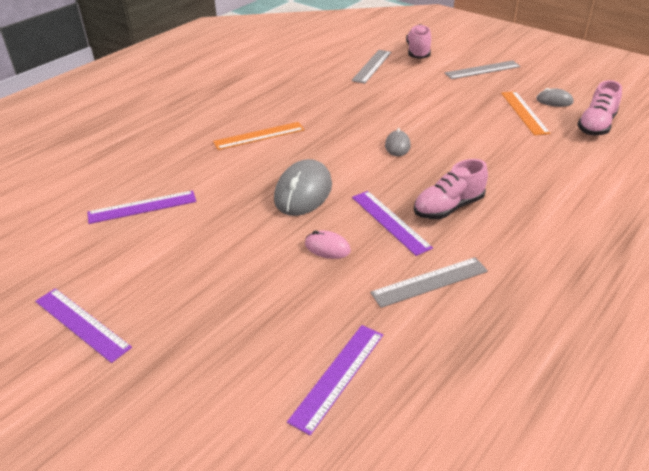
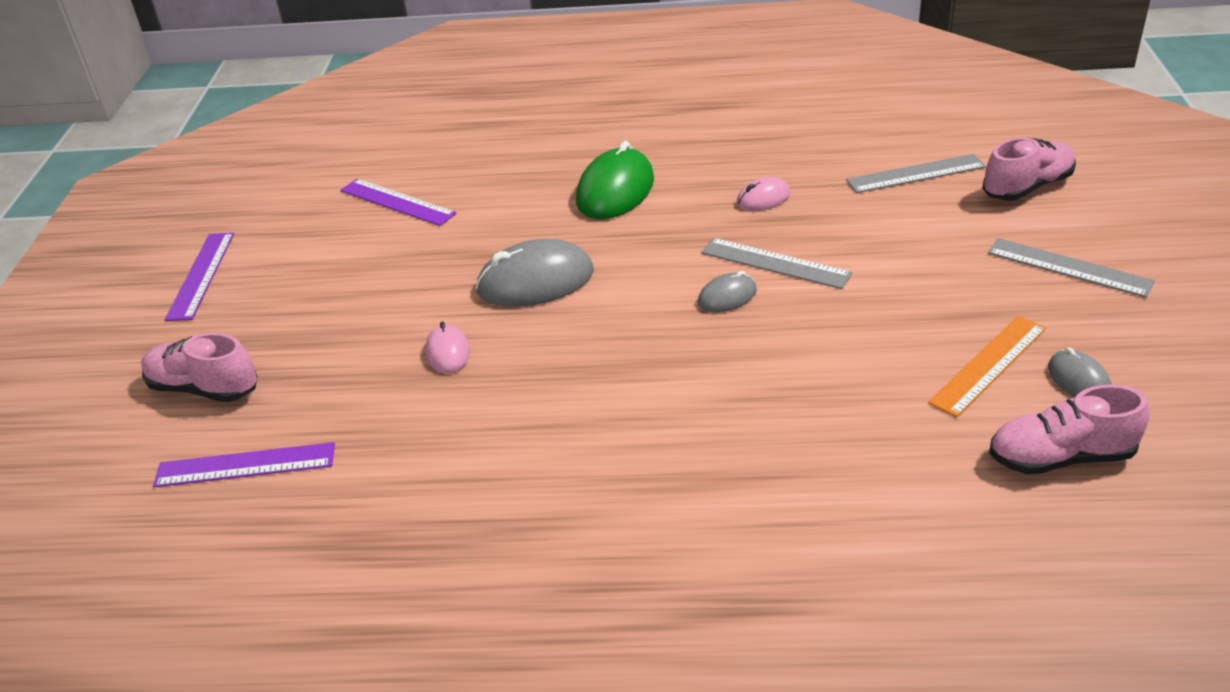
camera: 55 degrees right, 0 degrees up
(259, 136) = (615, 191): orange ruler -> green mouse
(333, 104) = (763, 198): none -> pink mouse
(390, 222) = (546, 373): purple ruler -> none
(429, 282) = (457, 458): grey ruler -> grey ruler (775, 263)
(448, 207) = (629, 405): pink shoe -> pink shoe (204, 388)

